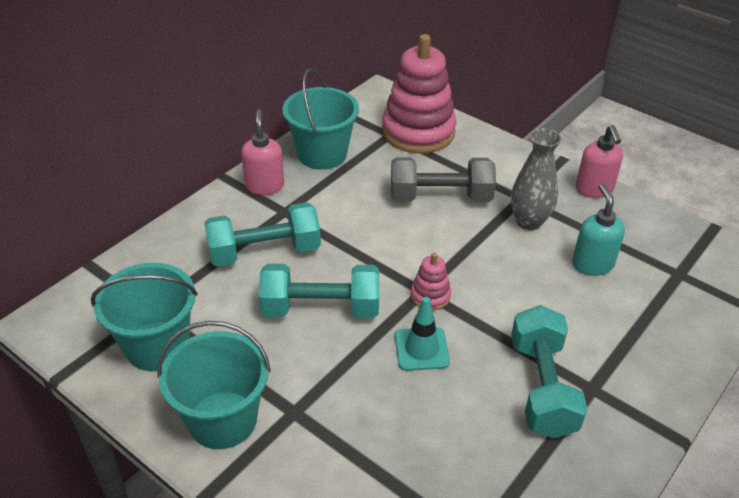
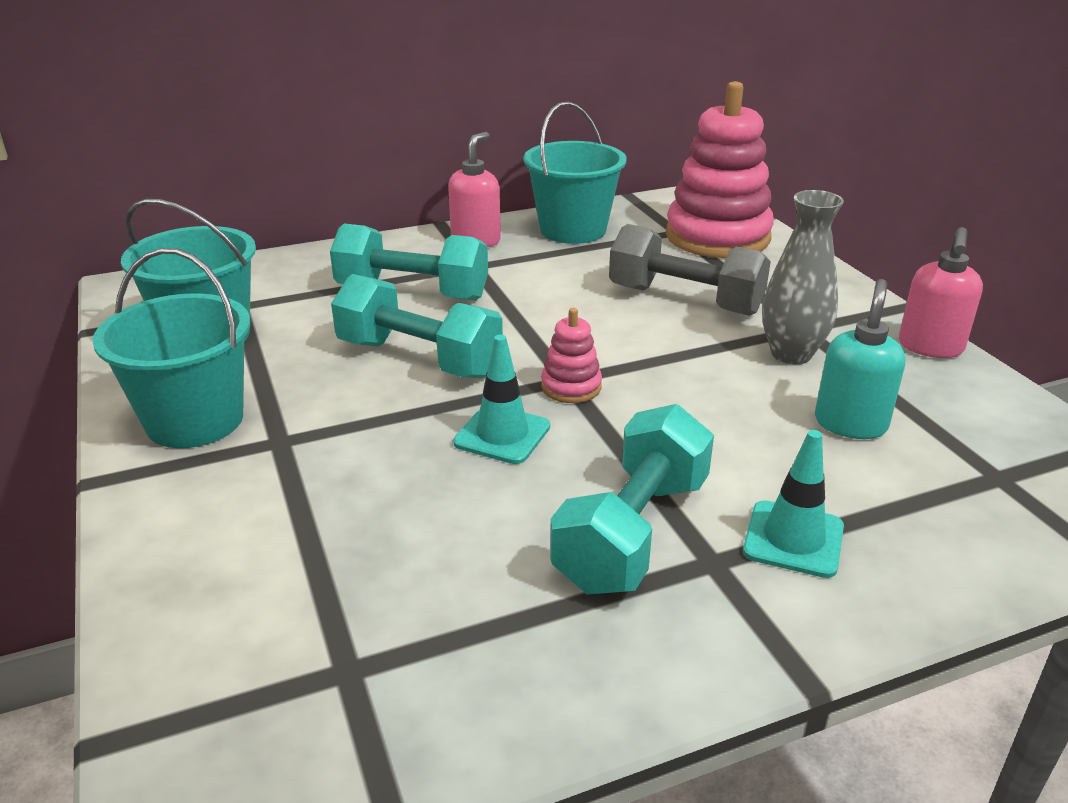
camera: 30 degrees right, 10 degrees down
(617, 356) = (793, 539): none -> turquoise traffic cone

